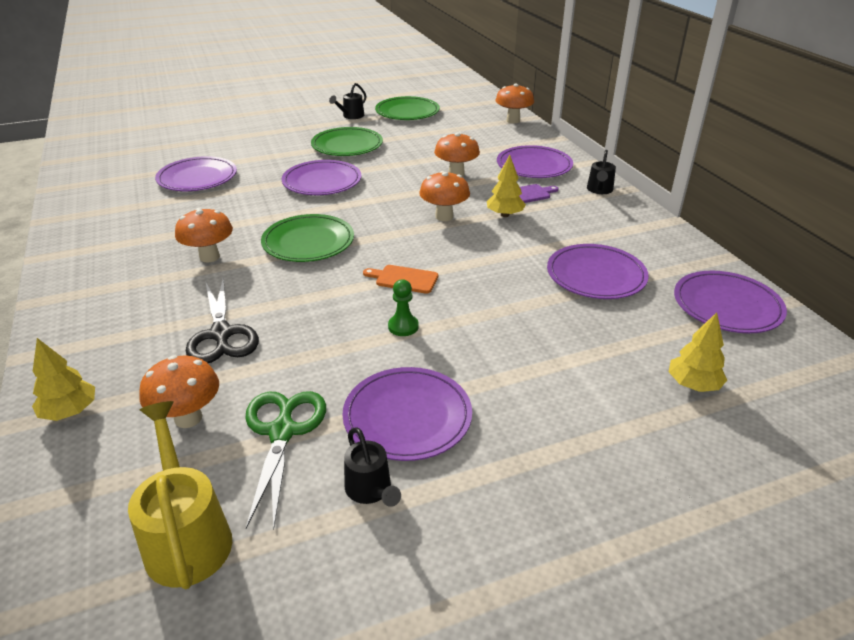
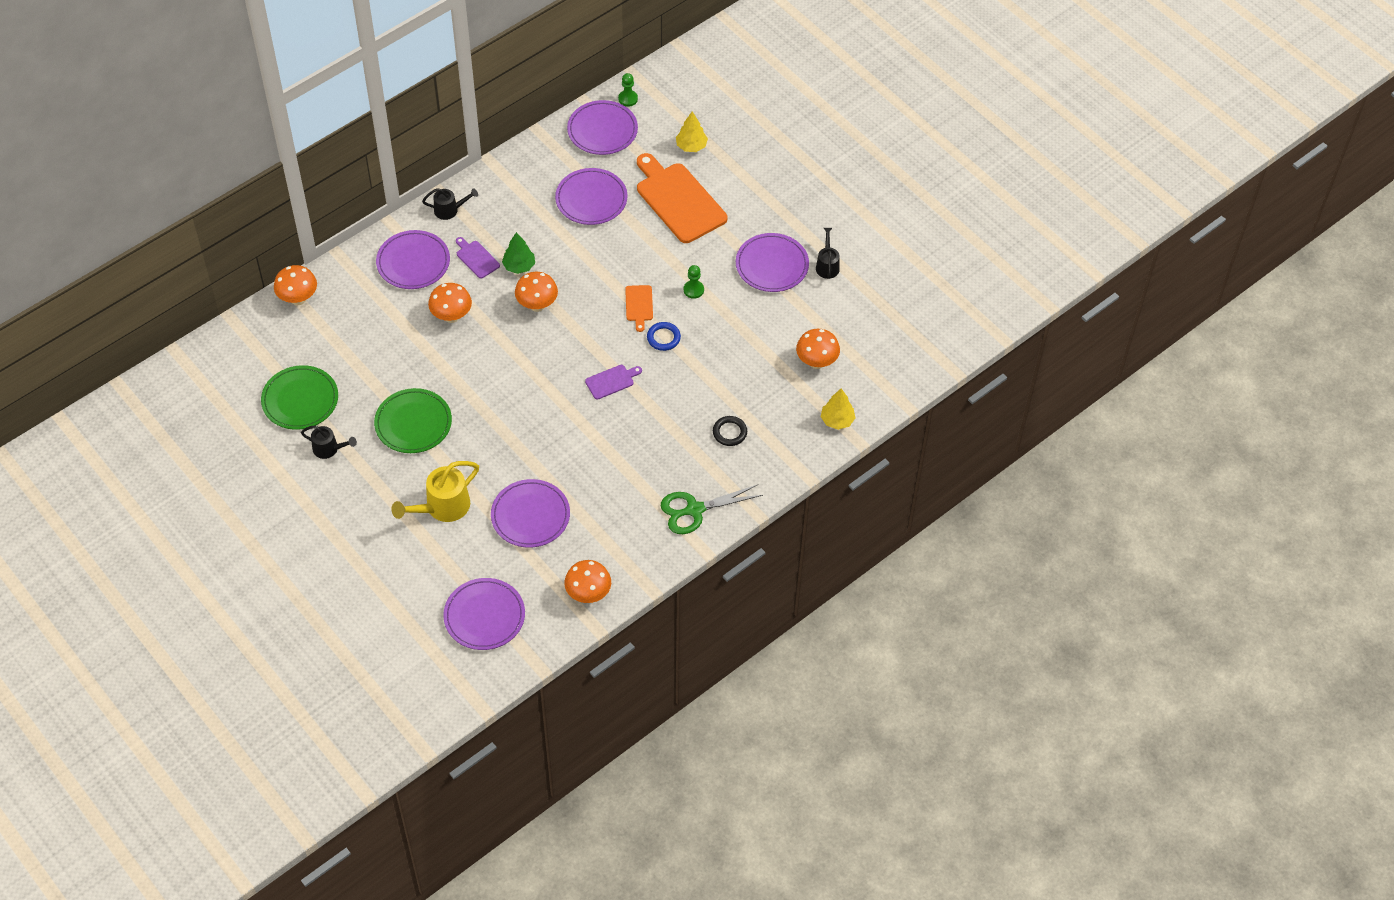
camera: 110 degrees left, 20 degrees up
(159, 307) = (729, 432): none -> black ring
(186, 535) = (883, 325): yellow watering can -> yellow watering can (442, 508)
(209, 257) = (657, 436): orange mushroom -> orange mushroom (588, 594)
(221, 334) = (741, 383): black scissors -> none
(282, 432) = (807, 315): green scissors -> green scissors (695, 510)
(308, 242) = (611, 381): green plate -> purple cutting board
(322, 182) = (503, 413): purple plate -> purple plate (484, 616)
(341, 287) = (663, 338): none -> blue ring
(371, 491) = (827, 265): black watering can -> black watering can turned 45 degrees counterclockwise
(505, 215) = (519, 266): yellow tree -> green tree
(577, 347) = (678, 200): none -> orange cutting board
(798, 340) = (628, 99): none -> green pawn

